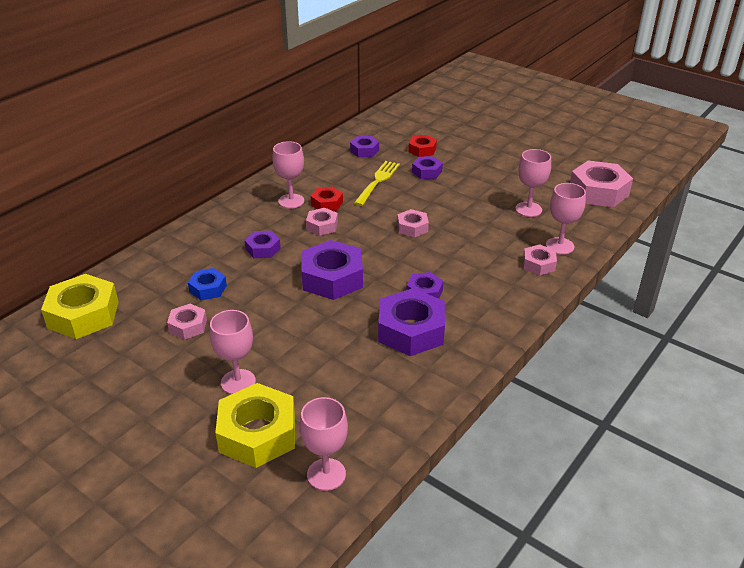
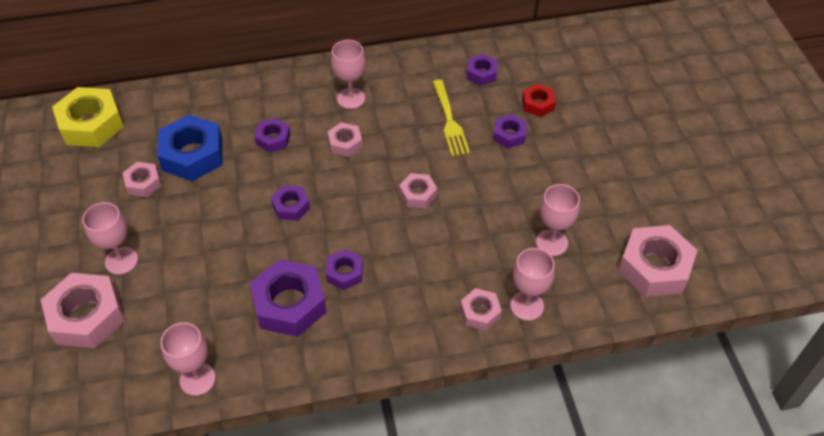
camera: 40 degrees right, 15 degrees up
(208, 288) = (192, 155): blue nut -> blue nut, size x1.86
(257, 433) = (86, 316): yellow nut -> pink nut
(326, 474) = (90, 387): pink goblet -> pink goblet (197, 379)
(327, 203) = (377, 119): red nut -> none
(332, 278) = (291, 206): purple nut -> purple nut, size x0.54
(377, 182) = (449, 120): yellow fork -> yellow fork turned 105 degrees clockwise

